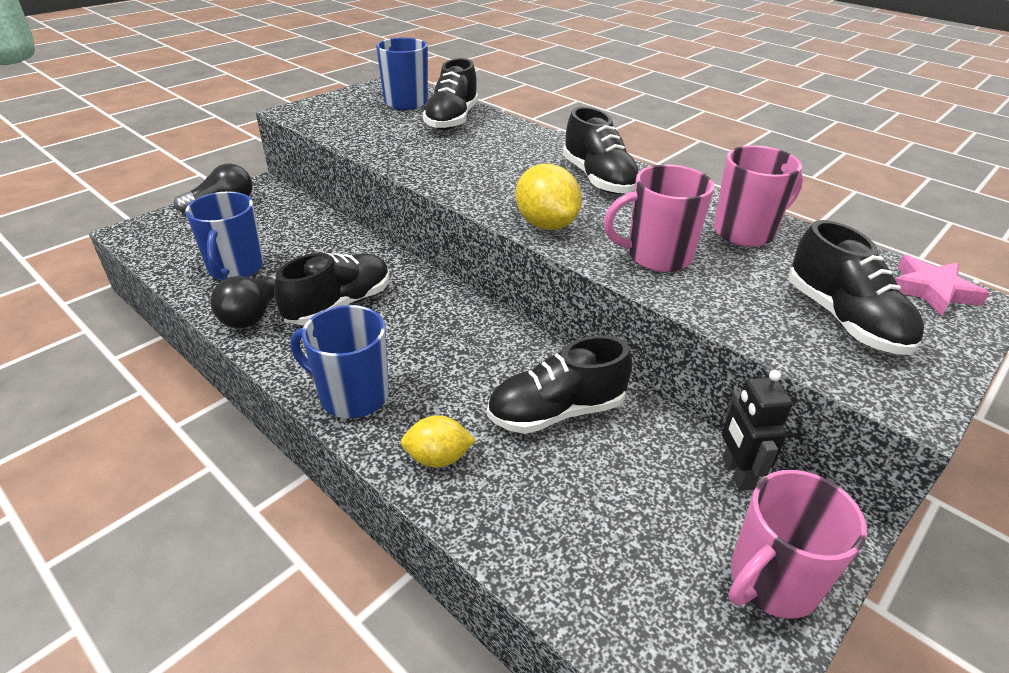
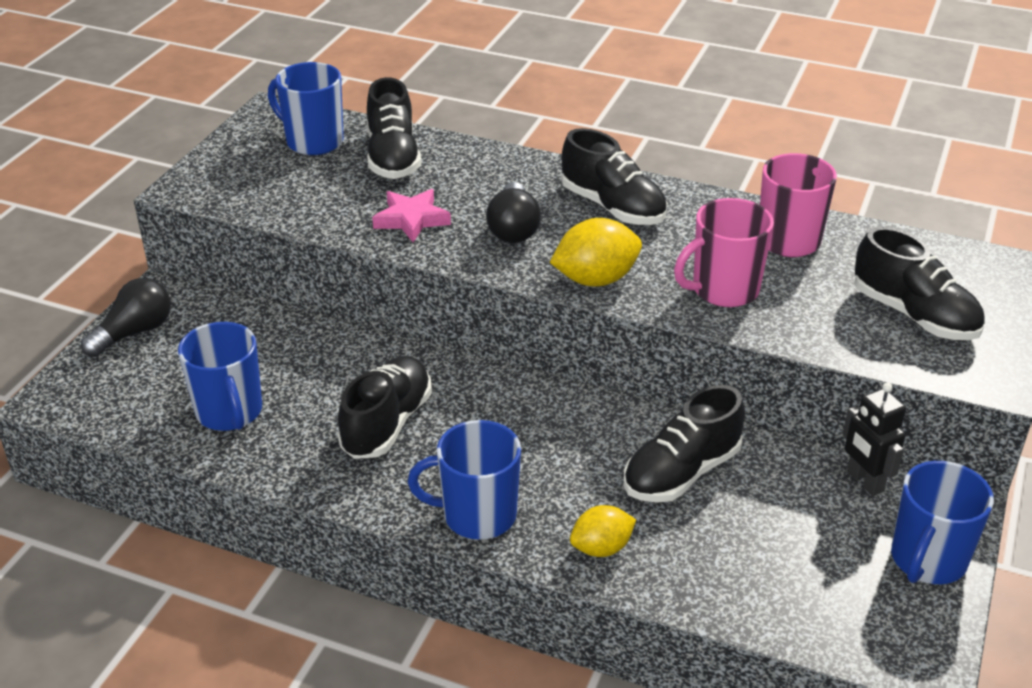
camera: 20 degrees left, 0 degrees up
(255, 314) = (301, 459): black light bulb -> black light bulb (513, 228)
(546, 224) = (595, 279): yellow lemon -> yellow lemon turned 60 degrees counterclockwise
(771, 581) = (927, 560): pink mug -> blue mug
(932, 290) = (974, 265): pink star -> pink star (411, 219)

